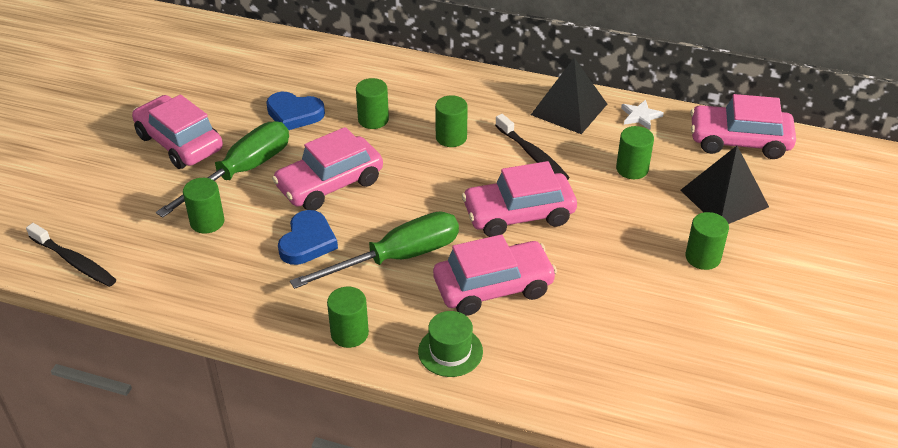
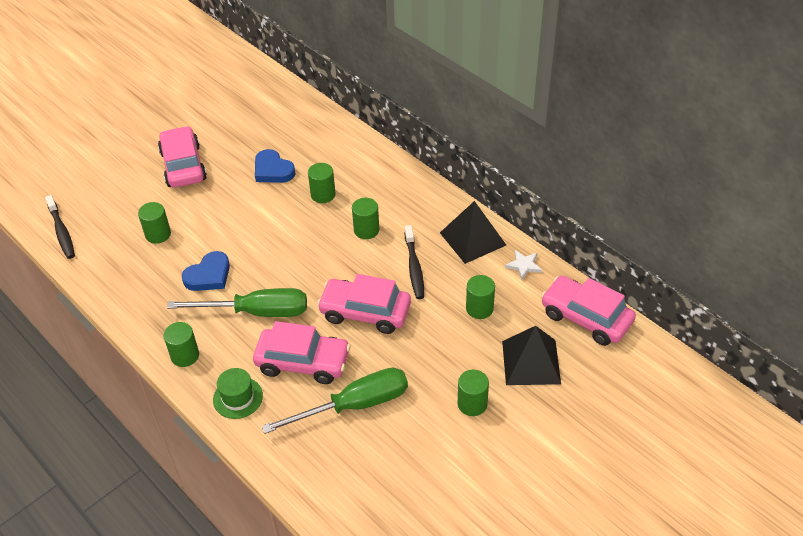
camera: 30 degrees right, 5 degrees up
(242, 172) = (206, 204): green screwdriver -> green screwdriver (354, 405)
(330, 184) = (255, 236): pink car -> none

